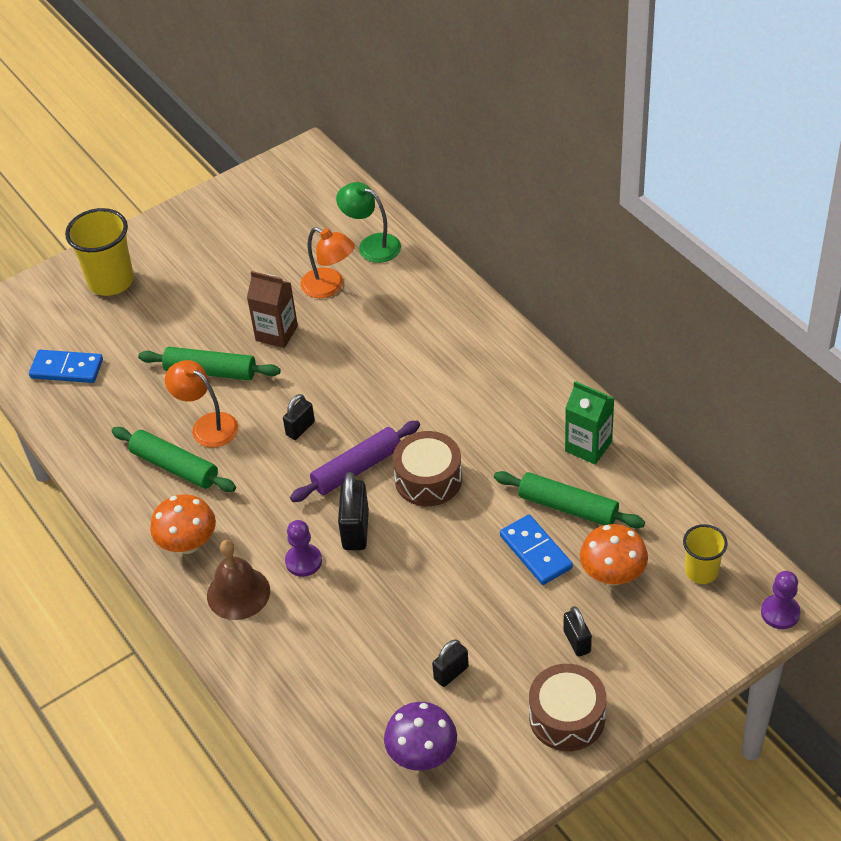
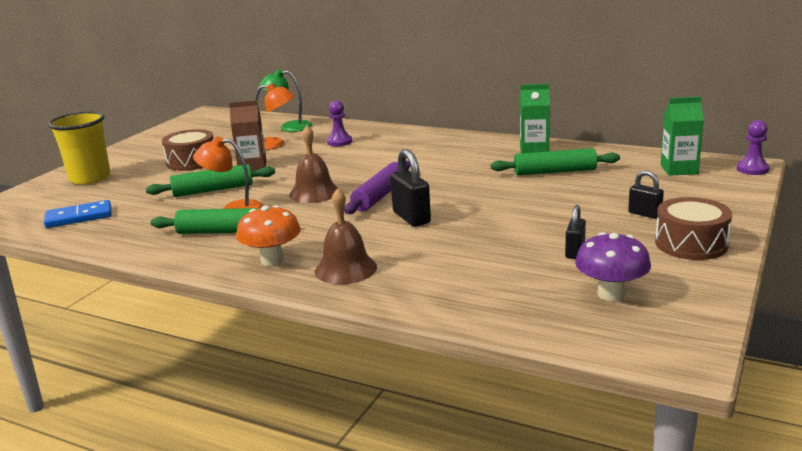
camera: 30 degrees left, 25 degrees down
(300, 428) = (314, 193): black padlock -> brown bell
(303, 561) = (385, 240): purple pawn -> purple pawn (339, 142)
(428, 479) = (440, 186): brown drum -> brown drum (191, 162)
(535, 552) = (559, 191): blue domino -> none
(612, 575) = (625, 185): orange mushroom -> none
(701, 571) = (679, 169): yellow cup -> green carton

